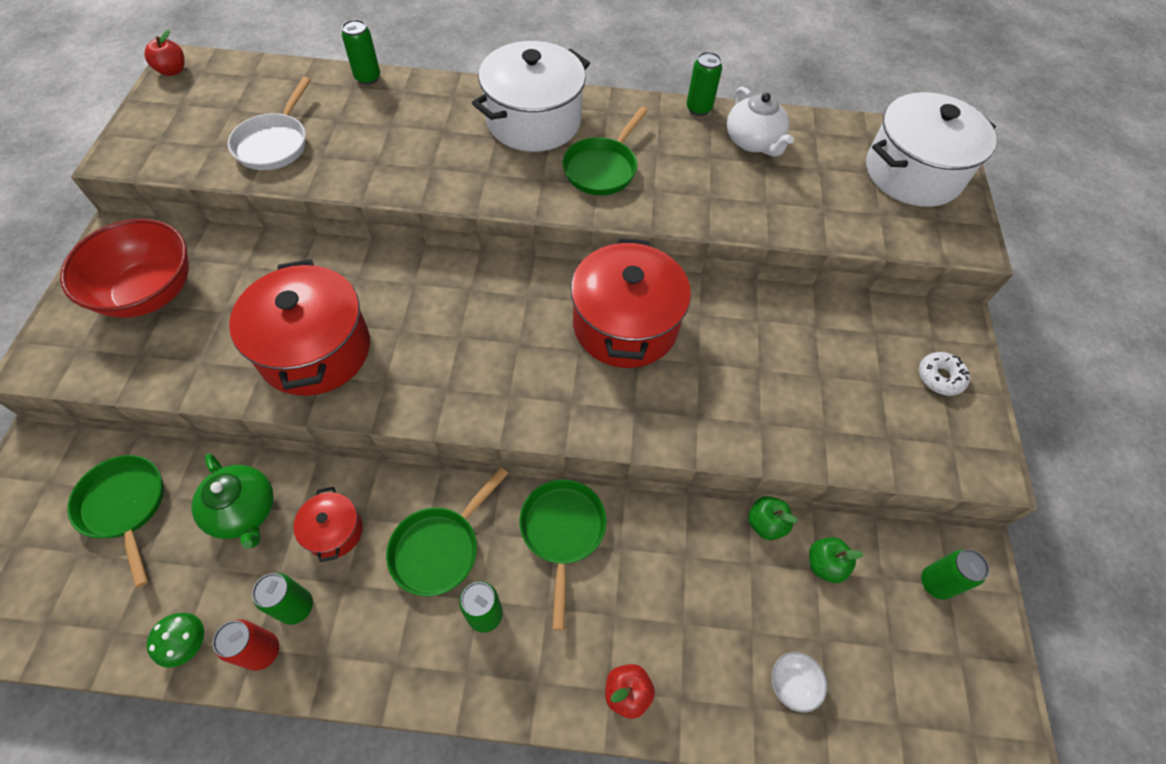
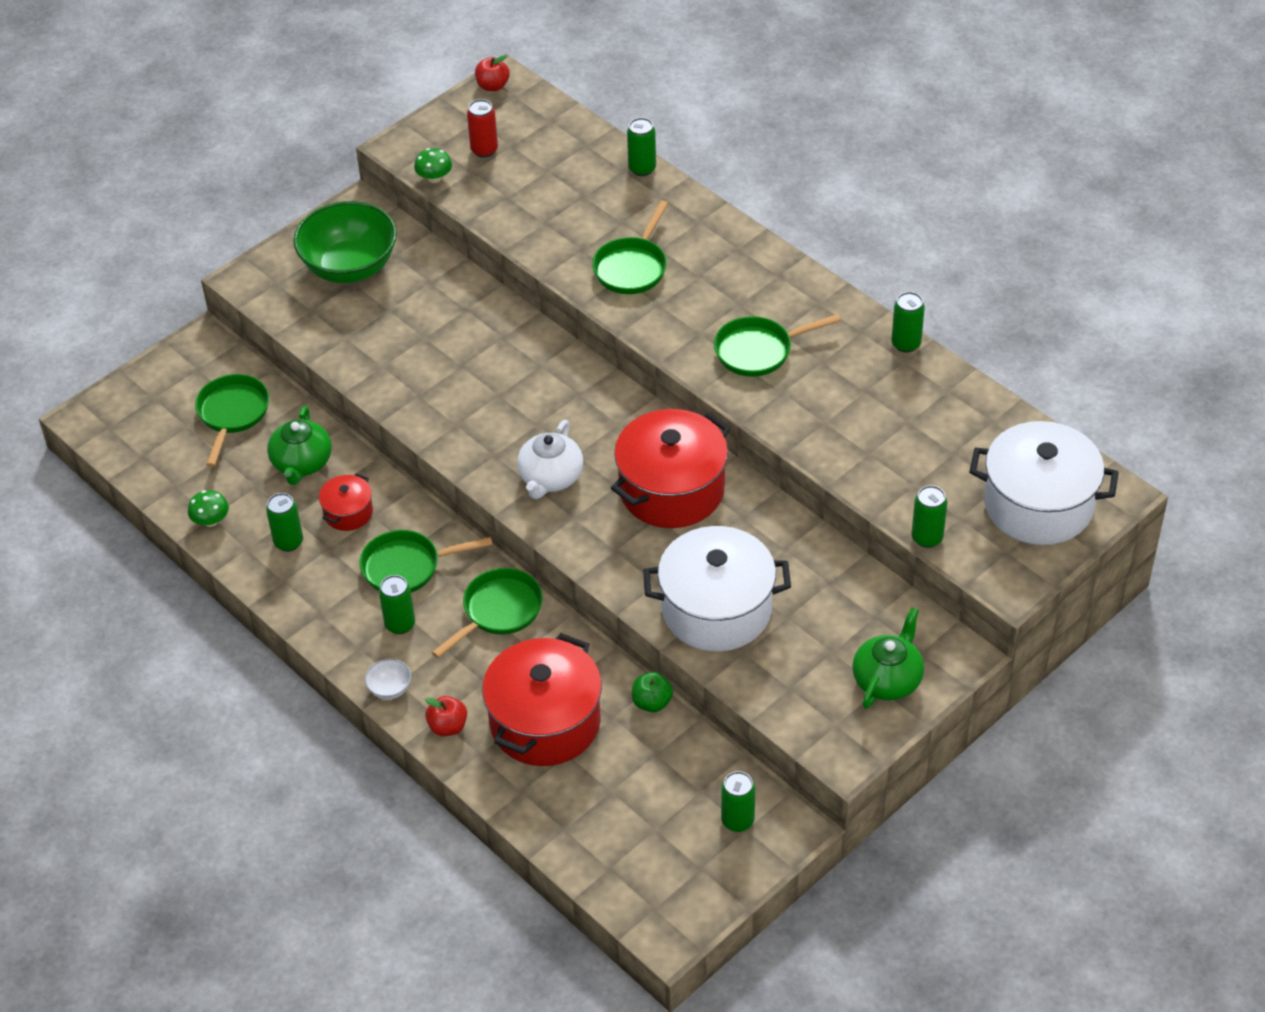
camera: 45 degrees right, 10 degrees down
(149, 292) = (350, 267): red bowl -> green bowl
(179, 167) = (434, 178): none -> green mushroom
(262, 651) = (249, 554): red can -> red can (484, 150)
(274, 144) = (518, 193): white pan -> none
(315, 350) = (428, 374): red pot -> red pot (545, 722)
(434, 155) = (632, 267): none -> green pan
(533, 121) = (744, 279): white pot -> white pot (716, 609)
(753, 142) = (920, 399): white teapot -> white teapot (550, 478)
(792, 684) = (561, 798): white bowl -> white bowl (390, 689)
(824, 564) = (666, 754): green apple -> none
(879, 242) = (927, 538): none -> green can
(940, 377) = (887, 679): white donut -> green teapot

